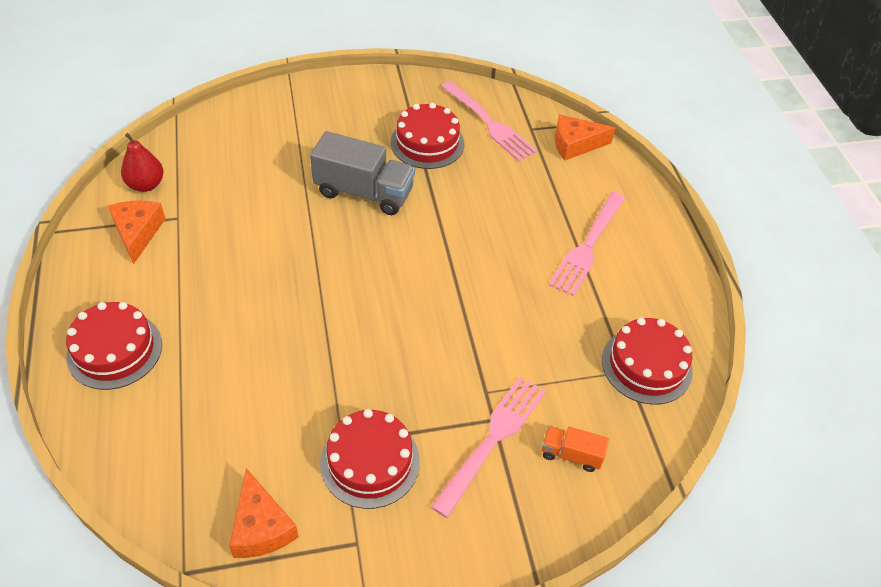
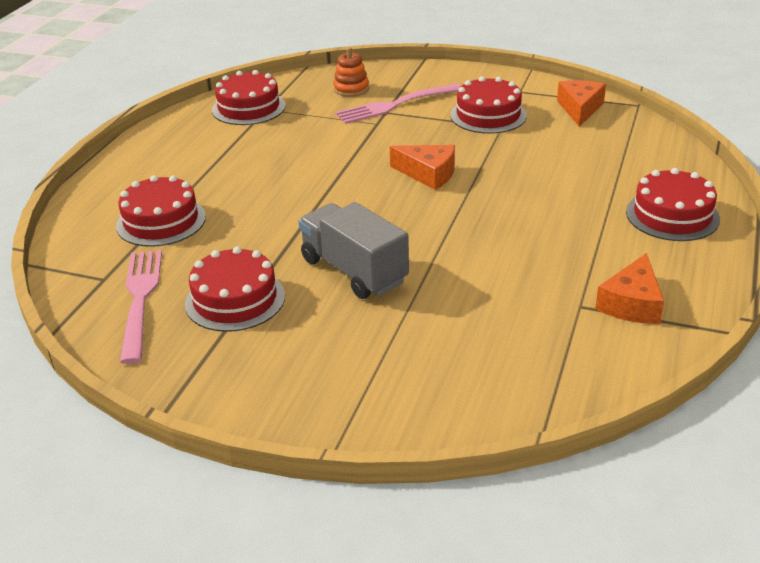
camera: 145 degrees left, 15 degrees down
(146, 185) = (610, 354): red pear -> none
(552, 187) = (161, 221): none -> red cake
(571, 454) = (351, 89): orange truck -> orange stacking toy
(575, 144) = (82, 250): orange cheese -> orange cheese (428, 174)
(587, 246) = (194, 173): pink fork -> none

